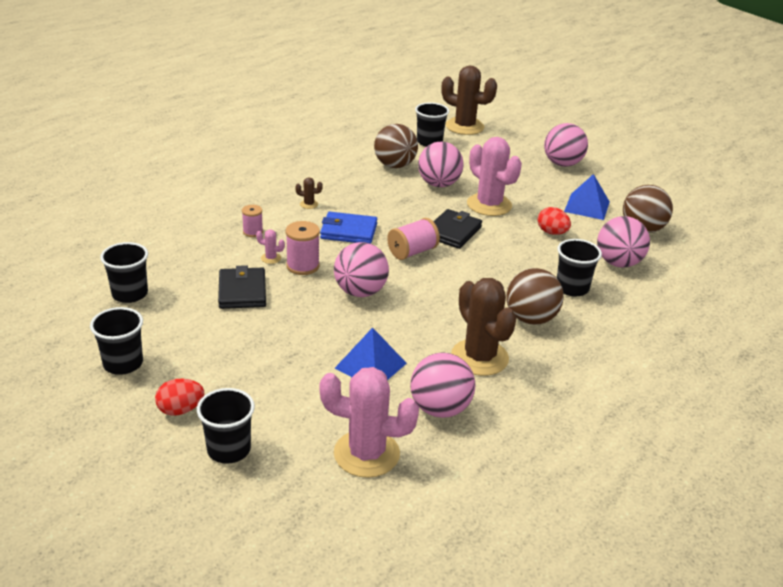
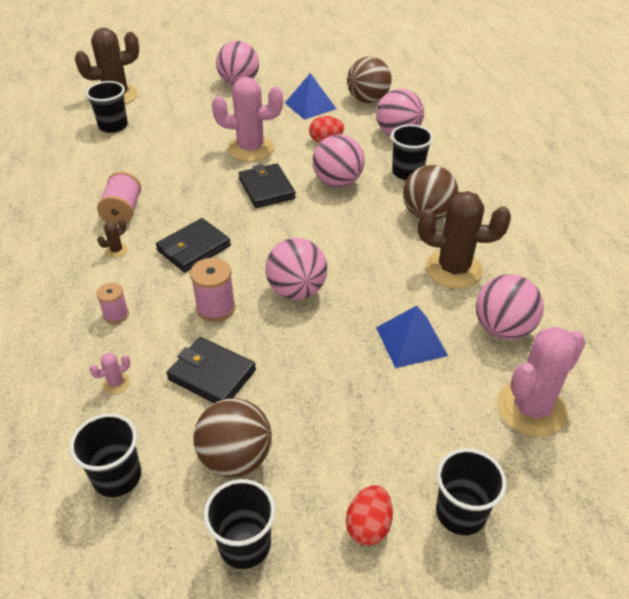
camera: 50 degrees left, 10 degrees up
(271, 258) = (177, 324): pink cactus -> pink cactus (116, 383)
(348, 231) = (194, 248): blue wallet -> black wallet
(395, 165) = (123, 164): brown ball -> brown ball (235, 458)
(412, 252) = (270, 227): pink spool -> pink spool (123, 211)
(439, 184) = (186, 157): pink ball -> pink ball (337, 182)

